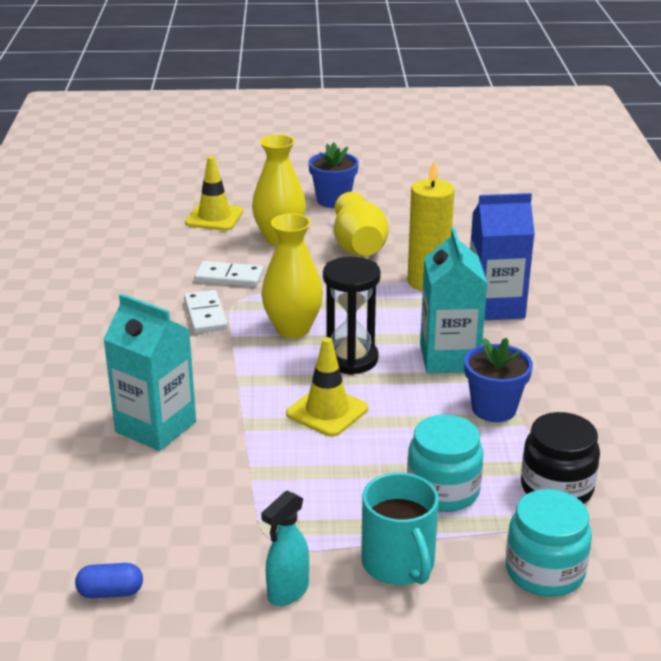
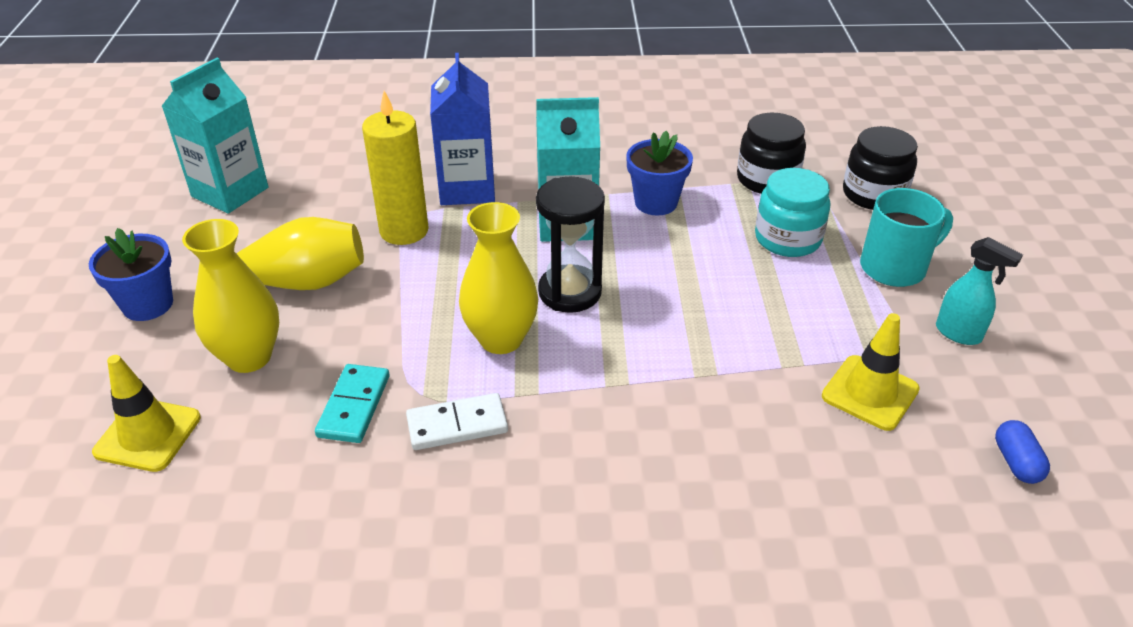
camera: 90 degrees left, 10 degrees up
(156, 427) = (724, 454): turquoise carton -> turquoise carton (230, 192)
(229, 277) = (354, 406): white domino -> turquoise domino
(327, 411) = (673, 310): yellow traffic cone -> yellow traffic cone (870, 393)
(544, 571) = (873, 194): turquoise jar -> black jar

